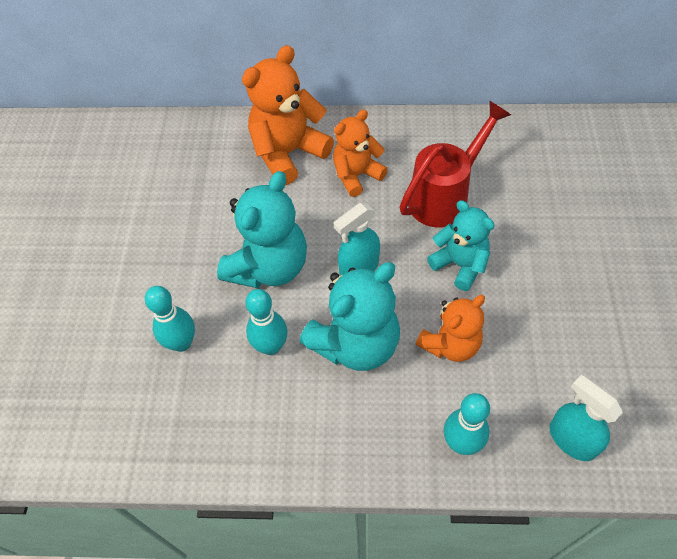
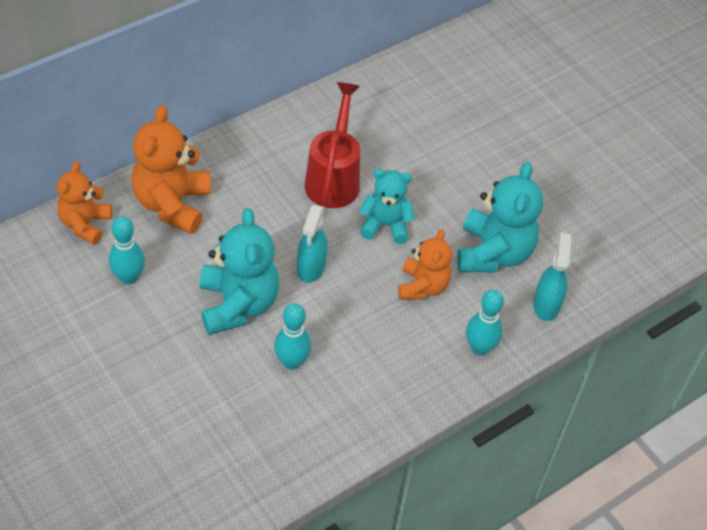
camera: 45 degrees left, 5 degrees down
(181, 343) = (217, 399): turquoise bowling pin -> turquoise bowling pin (129, 277)
(355, 343) = (354, 324): turquoise teddy bear -> turquoise teddy bear (493, 253)
(356, 175) = (248, 195): orange teddy bear -> orange teddy bear (85, 224)
(571, 439) = (546, 304): turquoise spray bottle -> turquoise spray bottle turned 90 degrees clockwise

